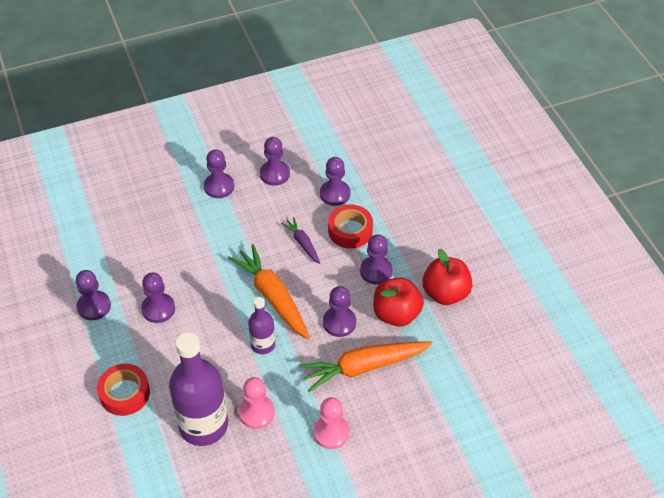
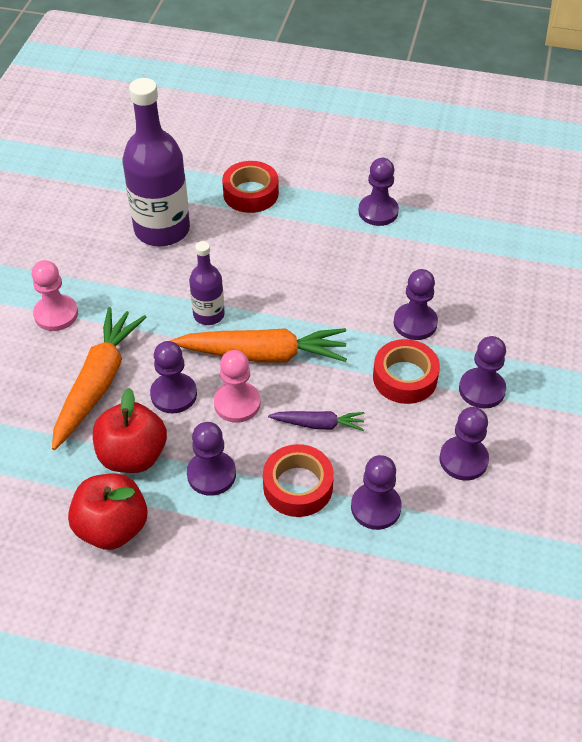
camera: 125 degrees right, 0 degrees up
(158, 309) = (332, 256): purple pawn -> purple pawn (415, 323)
(237, 223) = (405, 377): none -> red tape
(256, 413) = (136, 271): pink pawn -> pink pawn (237, 403)

